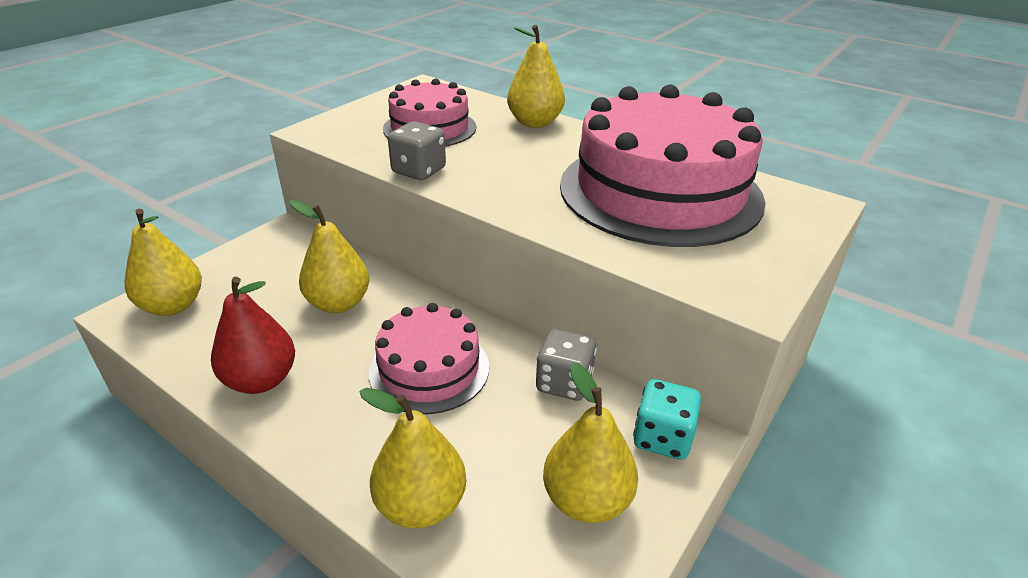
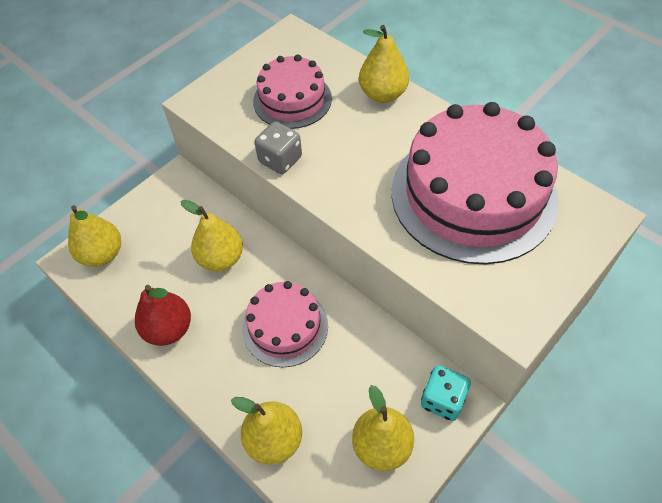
camera: 10 degrees right, 20 degrees up
(564, 383) = (380, 346): grey dice -> none

